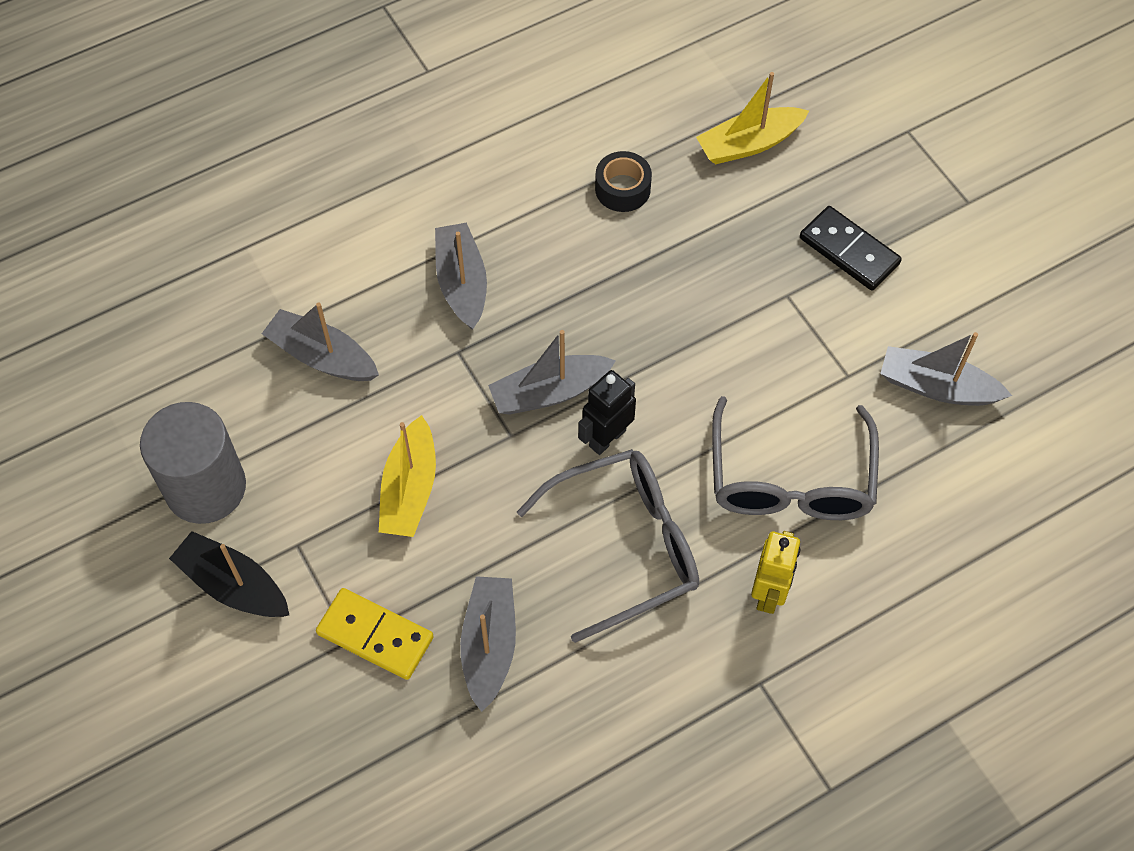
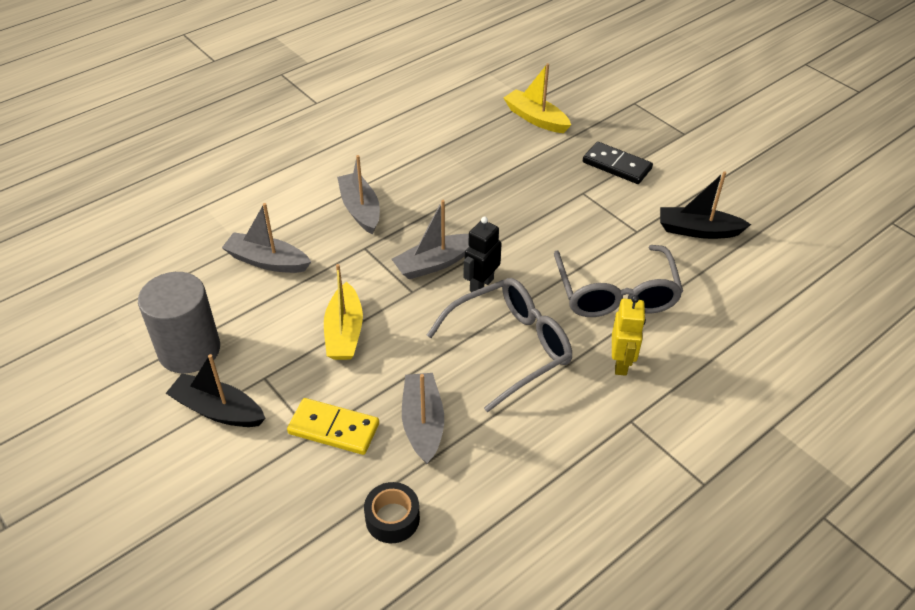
camera: 10 degrees left, 15 degrees down
(622, 189) = (459, 149): black tape -> black tape (392, 518)
(749, 144) = (536, 118): yellow boat -> yellow boat turned 75 degrees clockwise
(937, 387) = (698, 230): grey boat -> black boat

